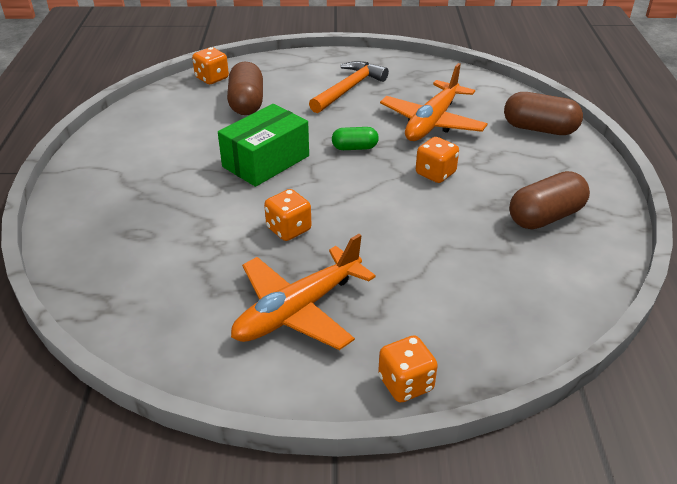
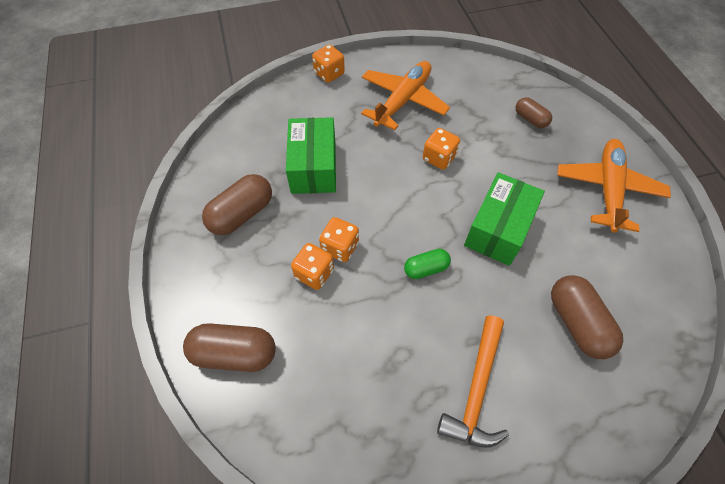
camera: 165 degrees right, 20 degrees up
(136, 250) = (530, 119): none -> brown capsule
(212, 78) = (655, 370): orange dice -> orange dice (314, 273)
(432, 122) = (357, 336): orange plane -> orange plane (607, 189)
(453, 247) = (314, 167): none -> green box

